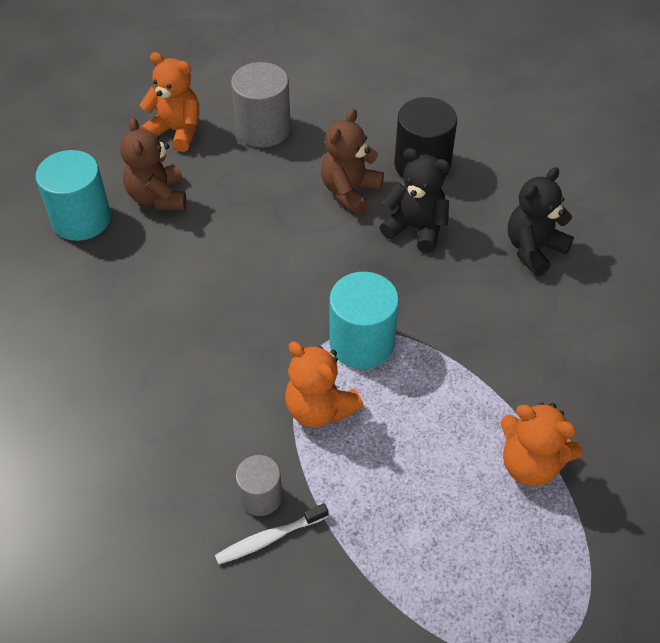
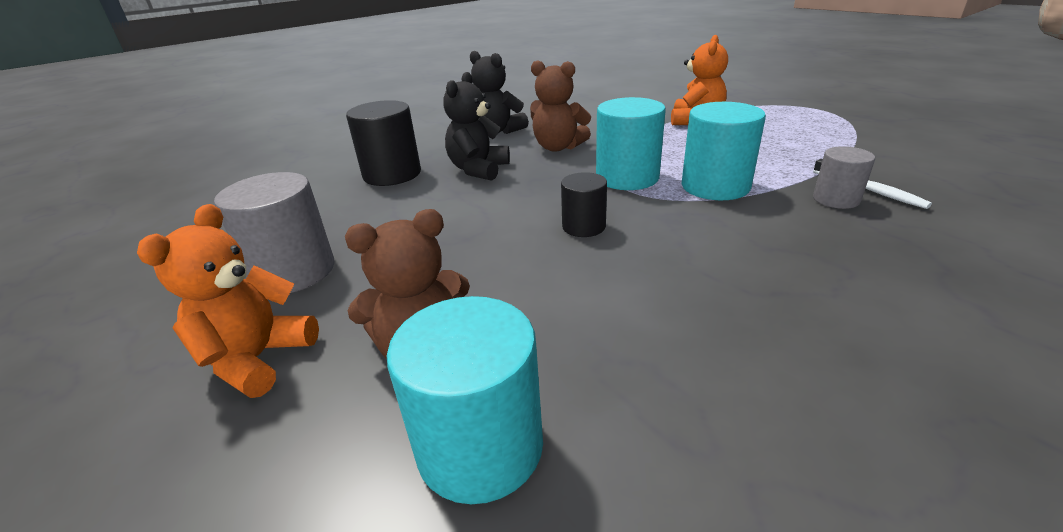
camera: 95 degrees left, 20 degrees down
(272, 291) = (584, 226): none -> black cylinder
(319, 409) = (715, 186): orange teddy bear -> turquoise cylinder
(350, 191) = (426, 203): brown teddy bear -> brown teddy bear (558, 147)

